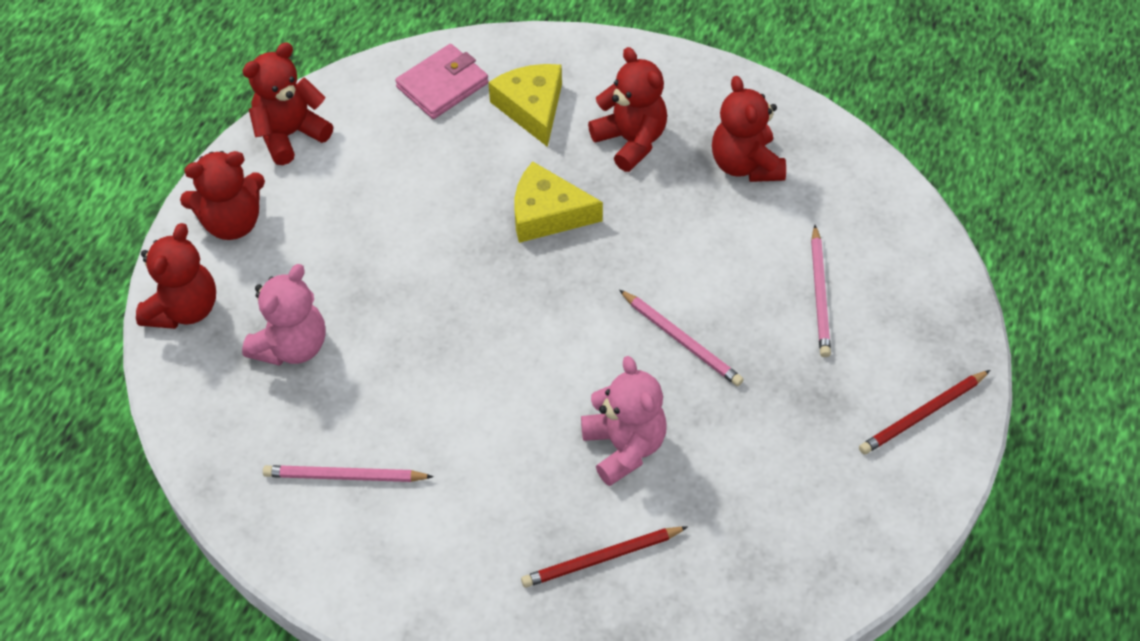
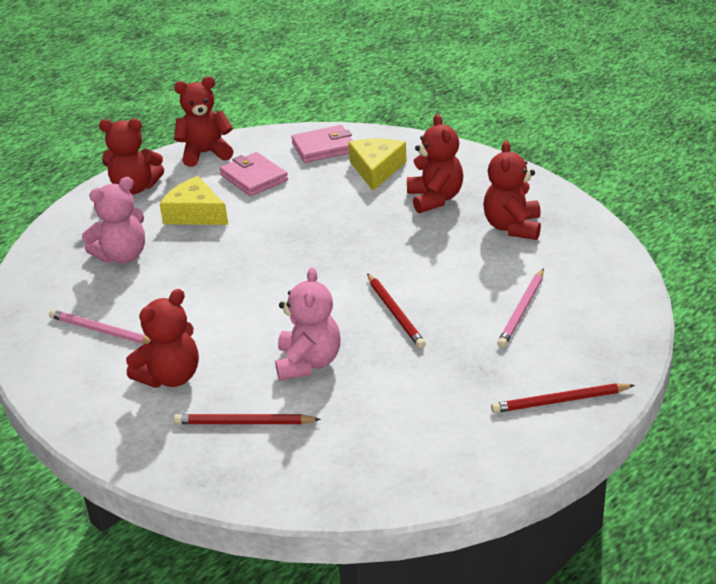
camera: 25 degrees right, 20 degrees down
(184, 309) = (71, 223): red teddy bear -> red teddy bear (170, 377)
(382, 163) = (254, 178): none -> pink wallet
(547, 214) = (347, 225): yellow cheese -> yellow cheese (195, 213)
(681, 340) = (395, 313): pink pencil -> red pencil

